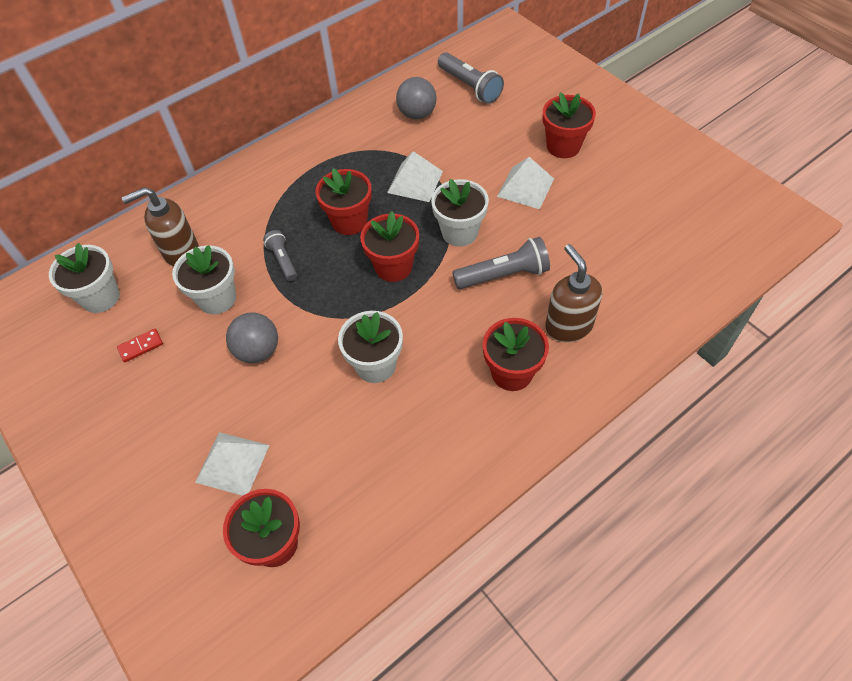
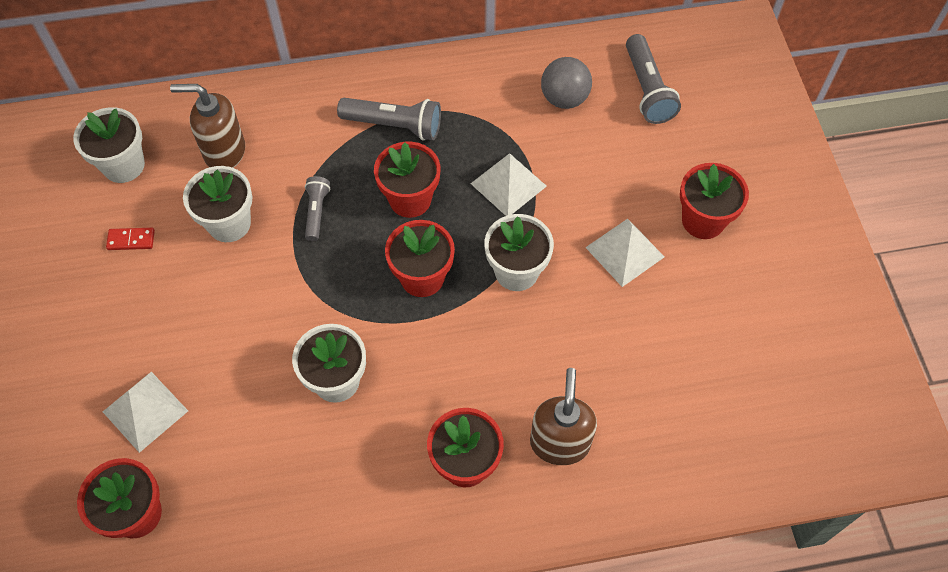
camera: 25 degrees right, 5 degrees up
(258, 351) = (235, 303): grey ball -> none
(504, 275) = (530, 347): grey flashlight -> grey flashlight (394, 125)

